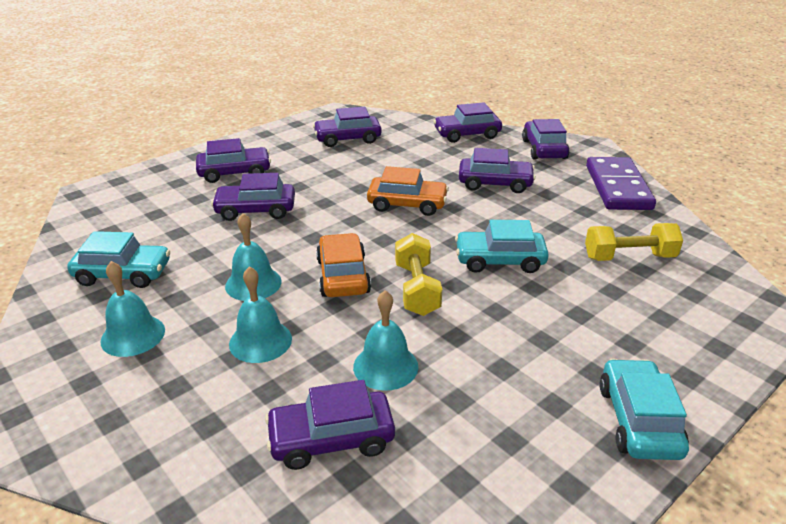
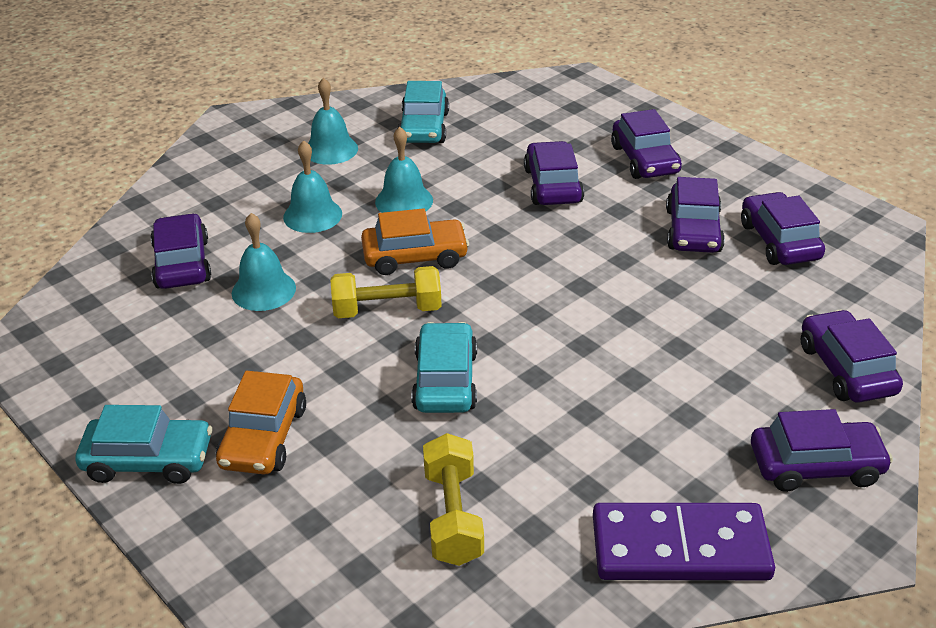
camera: 90 degrees right, 5 degrees up
(407, 204) = (583, 301): orange car -> orange car (264, 437)
(495, 183) = (663, 391): purple car -> purple car (693, 231)

